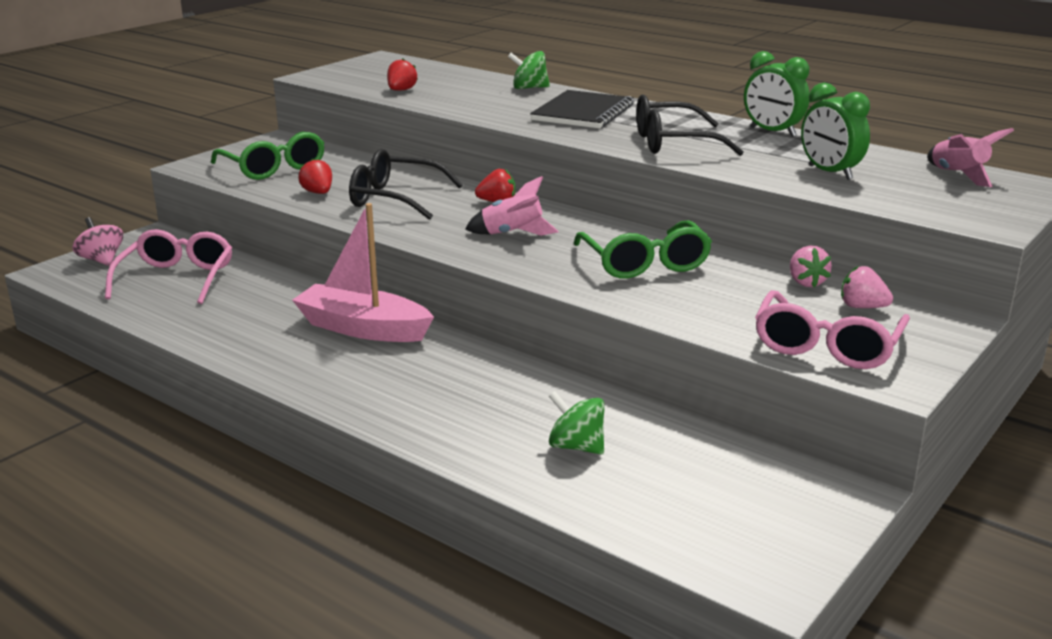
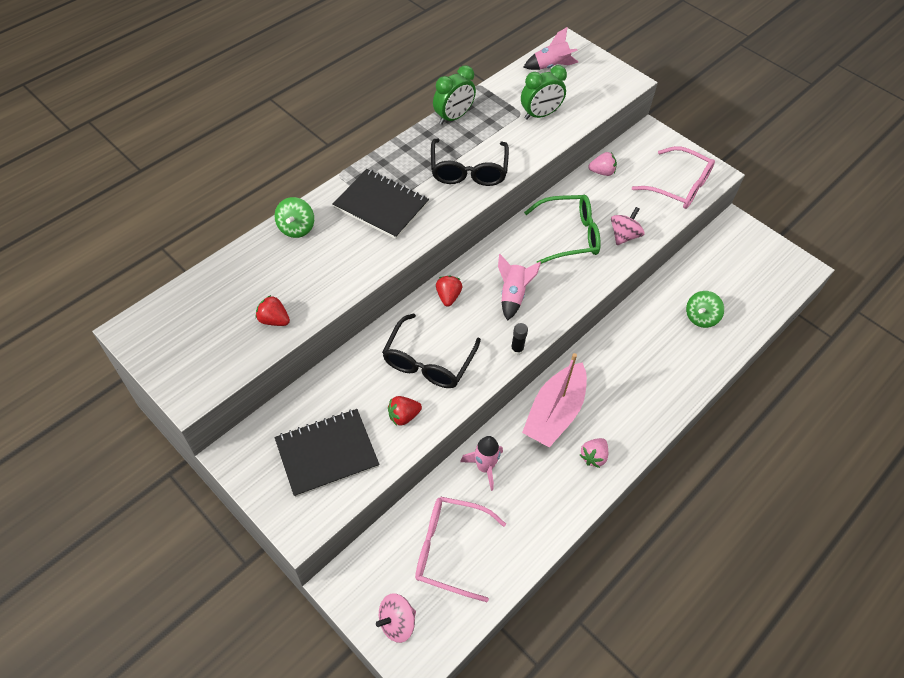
camera: 85 degrees left, 30 degrees up
(273, 168) = (327, 453): green glasses -> black notebook
(281, 291) = (484, 467): none -> pink rocket
(420, 239) = (517, 349): none -> black glue stick
(668, 301) = (624, 236): none -> pink spinning top
(862, 307) = (634, 160): pink strawberry -> pink strawberry (593, 456)

